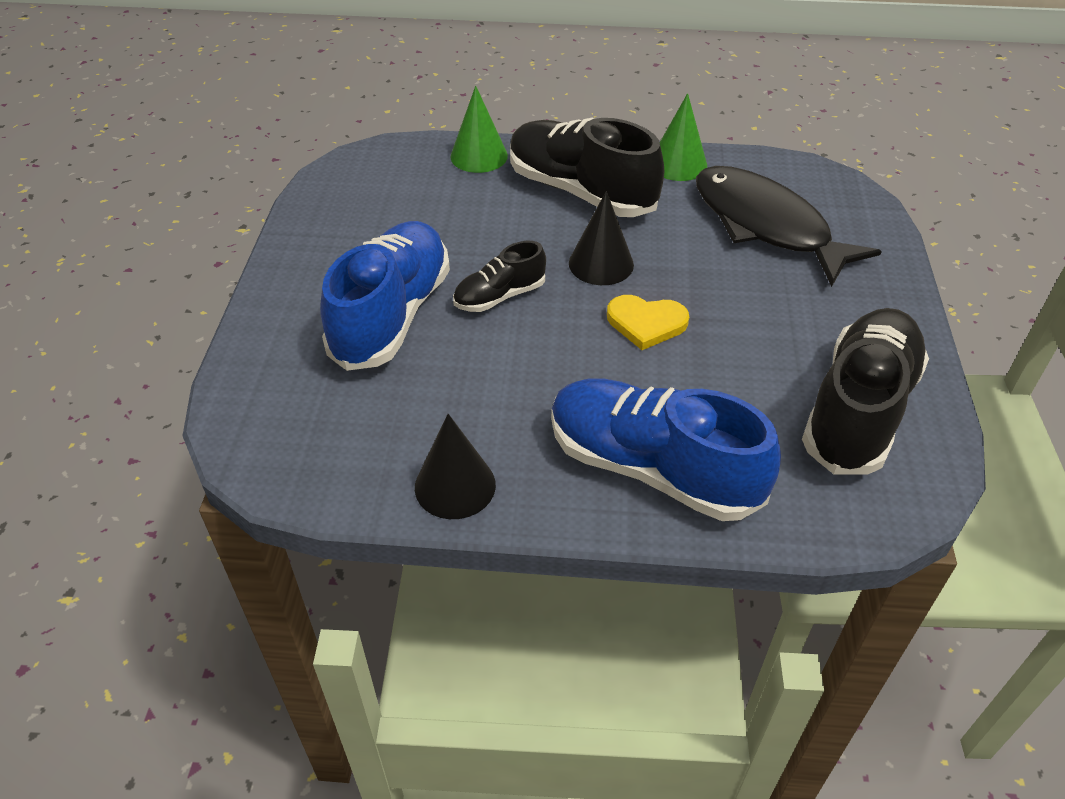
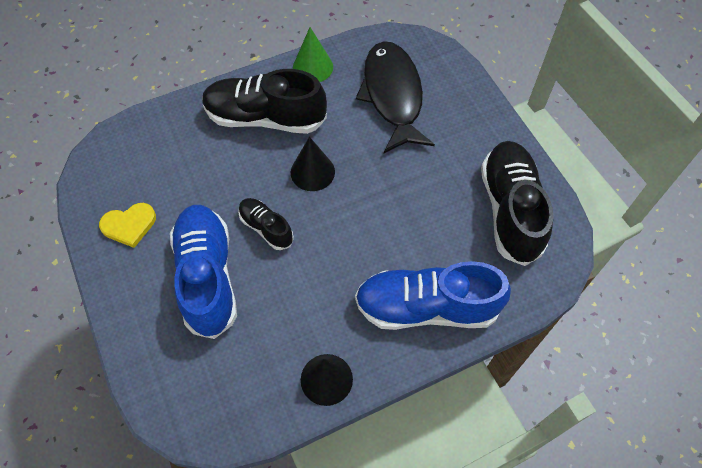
camera: 30 degrees left, 15 degrees up
(479, 156) = (179, 116): green cone -> none
(499, 296) = (266, 228): black shoe -> black shoe turned 105 degrees clockwise
(646, 323) = (365, 205): yellow heart -> yellow heart (129, 225)
(766, 226) = (392, 95): black fish -> black fish turned 60 degrees clockwise

